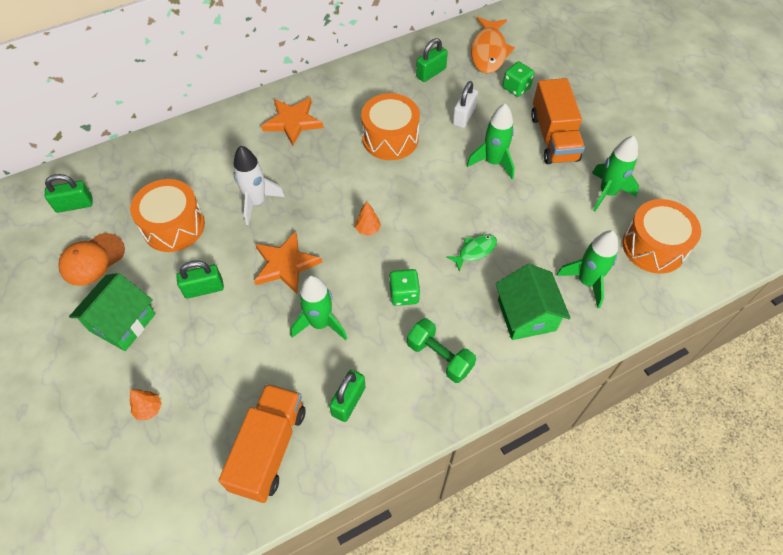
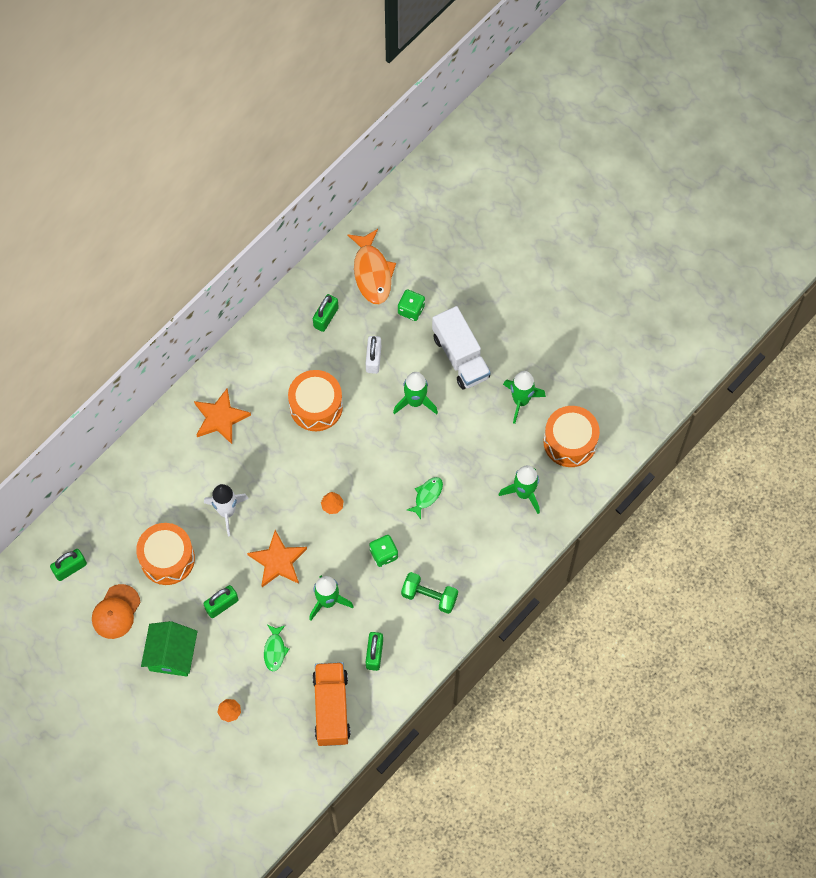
camera: 20 degrees left, 10 degrees up
(236, 356) = (275, 650): none -> green fish
(526, 315) = (484, 539): green house -> none
(553, 137) = (460, 356): orange truck -> white truck

